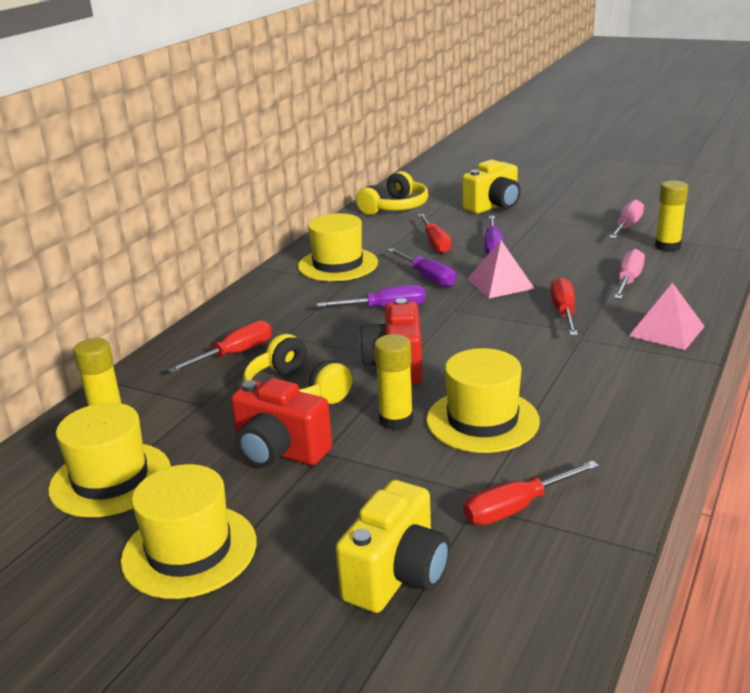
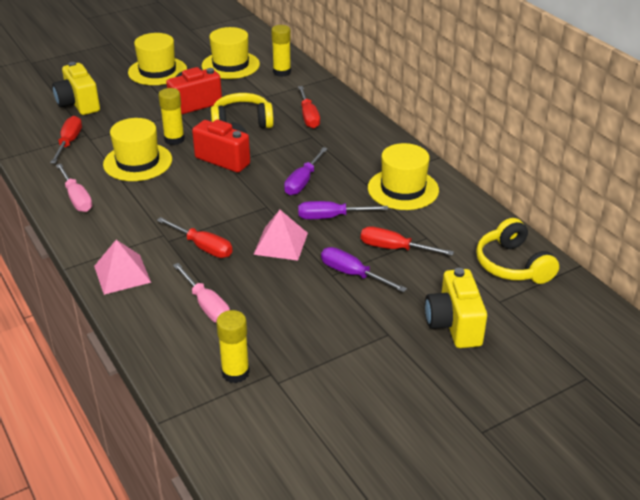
camera: 120 degrees right, 10 degrees up
(627, 226) = (307, 380): pink screwdriver -> pink screwdriver (77, 198)

